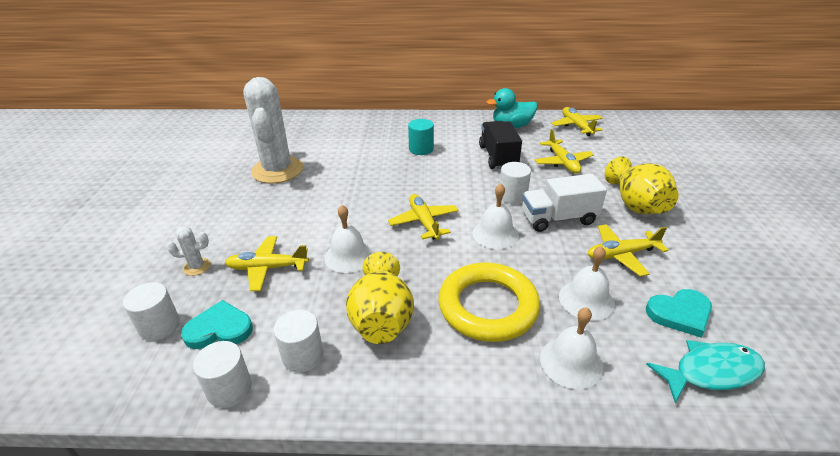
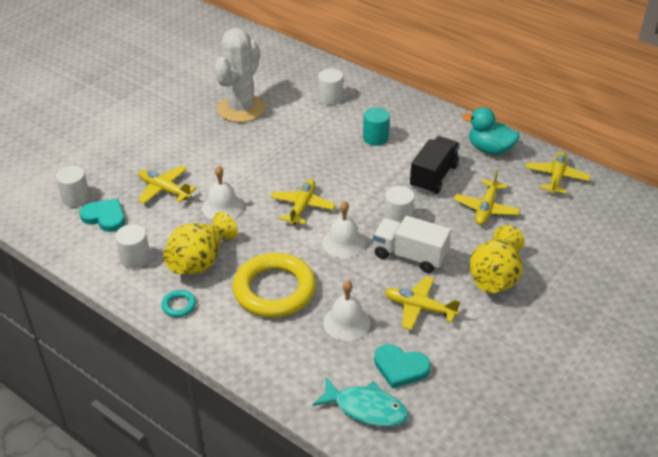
camera: 35 degrees right, 5 degrees up
(197, 267) = (124, 167): white cactus -> none
(229, 389) = (83, 255): white cylinder -> white cylinder (330, 98)
(410, 380) = (179, 305): none -> turquoise ring
(571, 362) = (284, 351): white bell -> none

